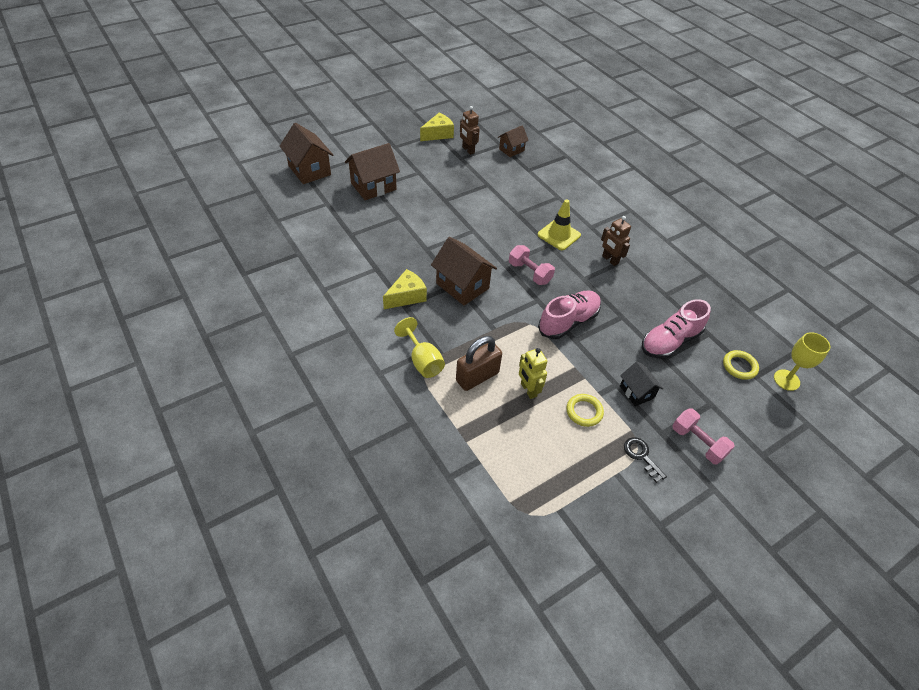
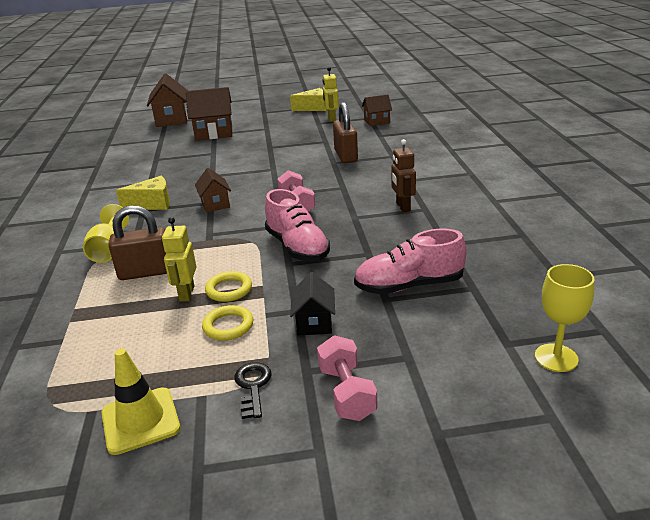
camera: 30 degrees right, 20 degrees down
(462, 286) = (215, 204): brown house -> brown house, size x0.59
(468, 150) = (331, 119): brown robot -> yellow robot
(521, 203) = (346, 156): none -> brown padlock
(559, 235) = (362, 182): yellow traffic cone -> yellow traffic cone (140, 420)
(568, 322) = (297, 247): pink shoe -> pink shoe turned 75 degrees clockwise
(739, 366) = (489, 328): yellow ring -> yellow ring (229, 290)

